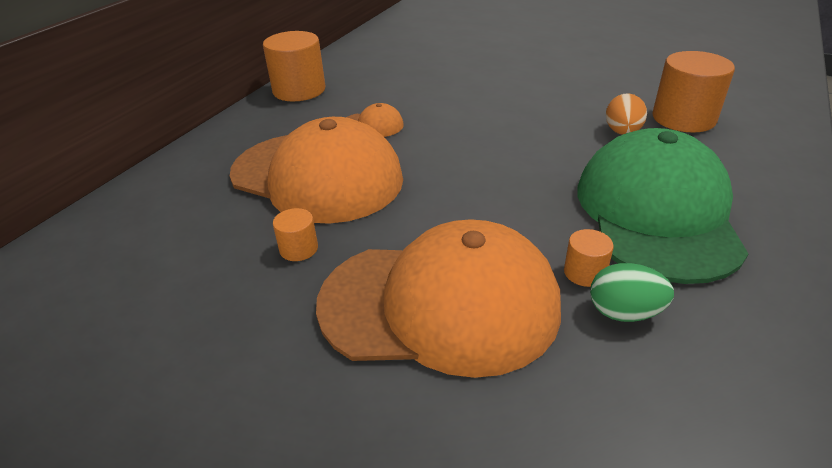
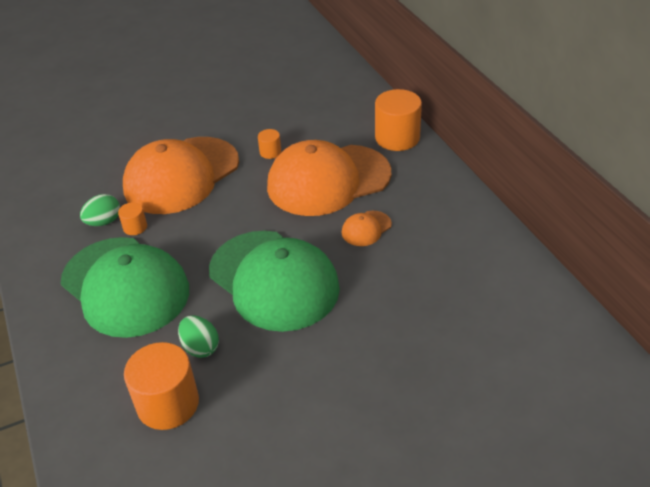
camera: 130 degrees right, 5 degrees up
(299, 90) = (471, 217): orange cylinder -> orange cylinder (397, 138)
(502, 137) = (274, 280): none -> green cap
(622, 132) = (200, 347): orange egg -> green egg

